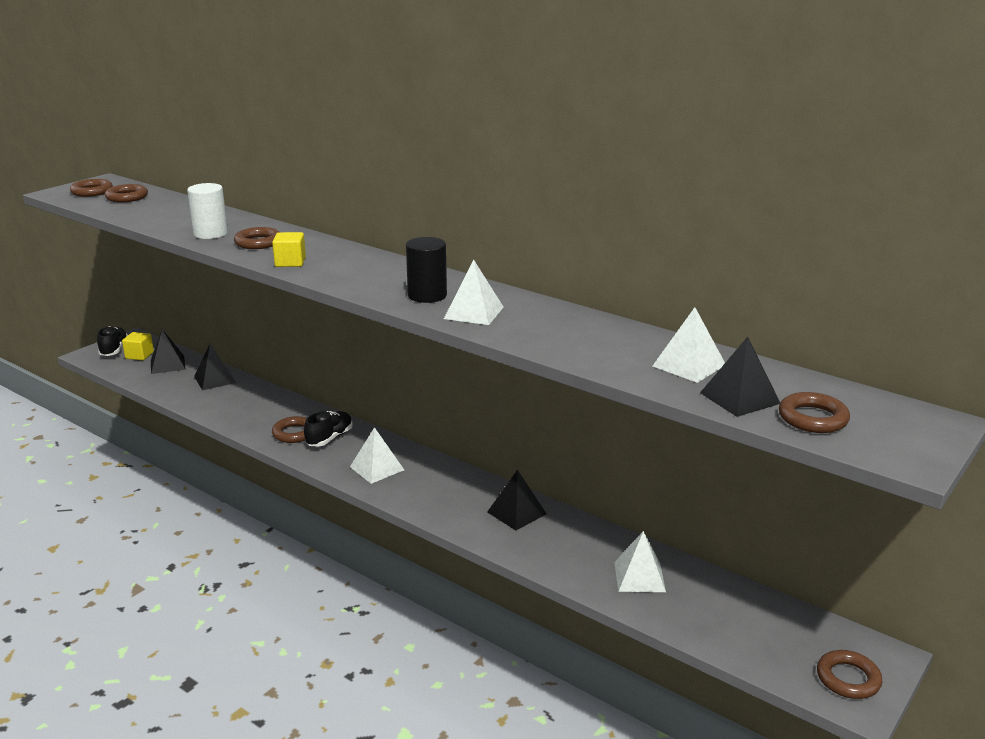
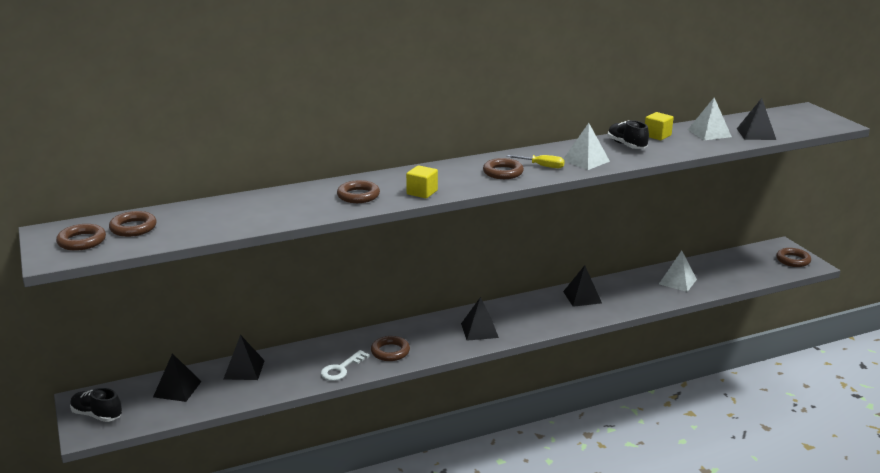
camera: 60 degrees left, 0 degrees up
(139, 355) = (133, 401): yellow cube -> yellow cube (657, 136)
(210, 234) = (308, 208): white cylinder -> none
(245, 420) = (341, 369): none -> white key
(329, 438) = (415, 338): black shoe -> black shoe (626, 145)
(377, 468) = (479, 330): white pyramid -> black pyramid
(427, 295) = (542, 166): black cylinder -> yellow screwdriver
(813, 418) = (787, 127): brown ring -> brown ring (503, 172)

